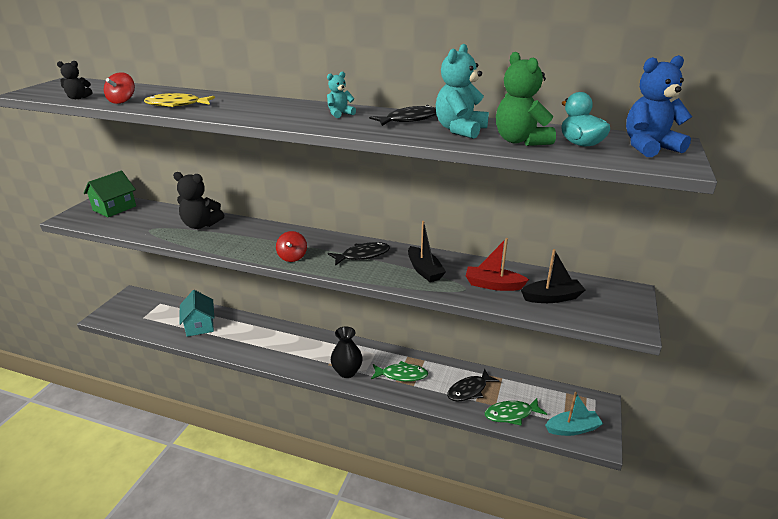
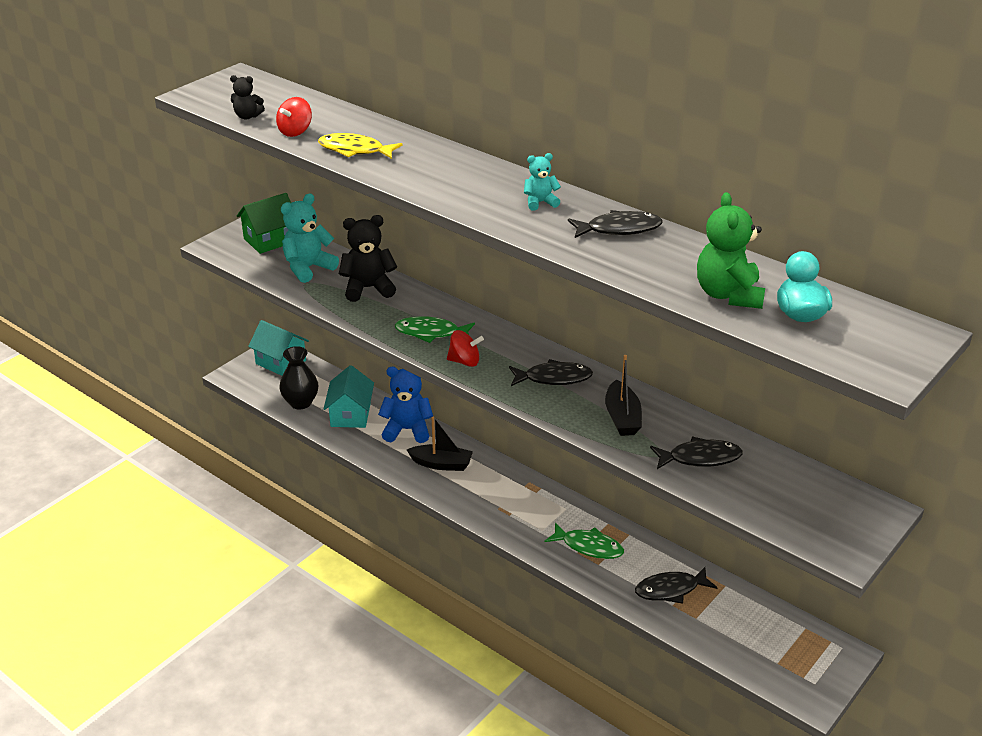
camera: 20 degrees right, 5 degrees up
(138, 301) = (281, 362): none -> turquoise house
(201, 225) = (368, 288): black teddy bear -> black teddy bear turned 135 degrees clockwise
(292, 257) = (464, 361): red spinning top -> red spinning top turned 105 degrees counterclockwise
(347, 372) = (518, 524): black vase -> black vase (300, 402)
(460, 130) = (669, 261): turquoise teddy bear -> turquoise teddy bear (308, 268)
(493, 285) = (700, 458): red boat -> black fish
(511, 414) = (711, 634): green fish -> green fish (431, 333)
(552, 297) = (766, 493): black boat -> black boat (441, 464)
(572, 429) = (785, 674): turquoise boat -> none
(649, 147) = (882, 337): blue teddy bear -> blue teddy bear (407, 430)

